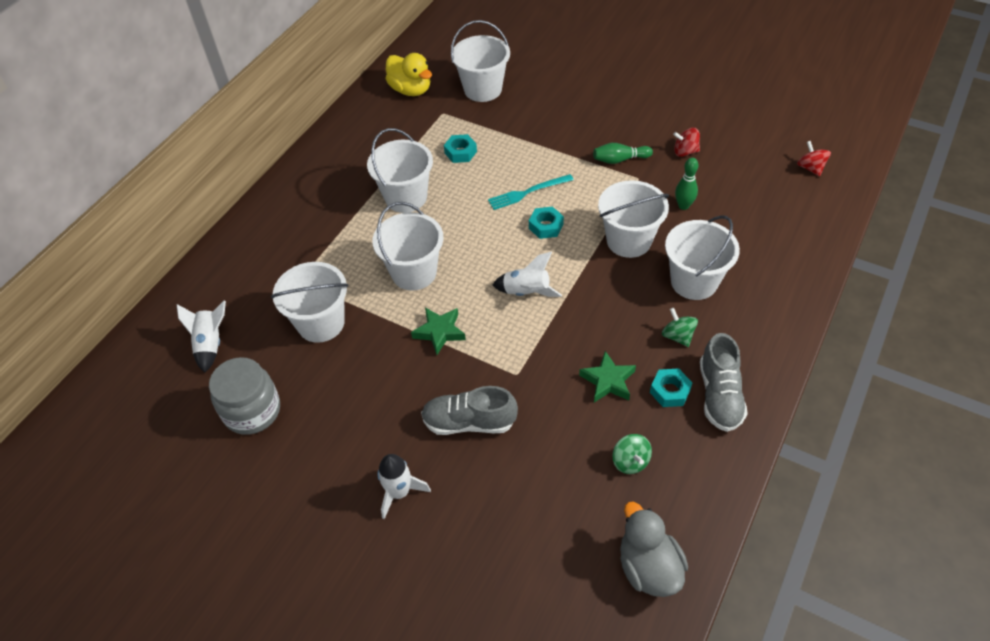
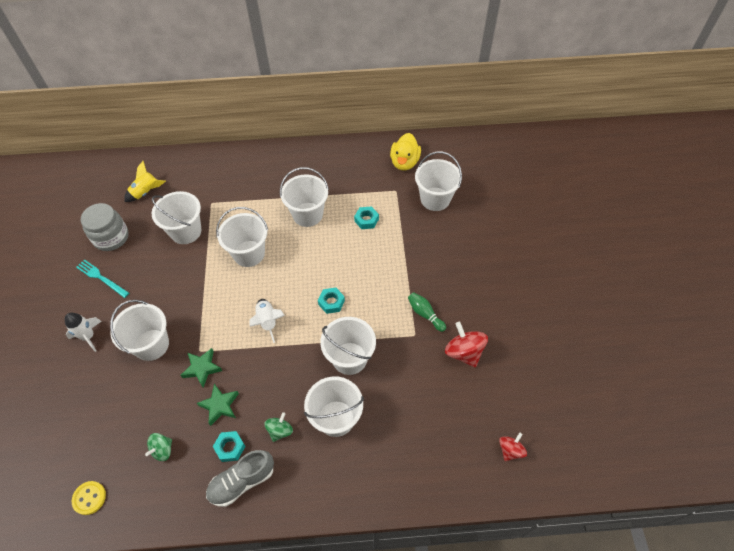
camera: 55 degrees right, 5 degrees up
(210, 344) = (146, 192): white rocket -> yellow rocket
(439, 332) = (210, 292): green star -> green star (202, 368)
(469, 422) = (151, 345): grey shoe -> white bucket
(528, 192) = (355, 276): turquoise fork -> turquoise fork (101, 278)
(648, 567) = (89, 498): grey duck -> yellow button
(683, 206) = (406, 377): green bowling pin -> none
(685, 152) = (464, 352): red spinning top -> red spinning top, size x1.63

